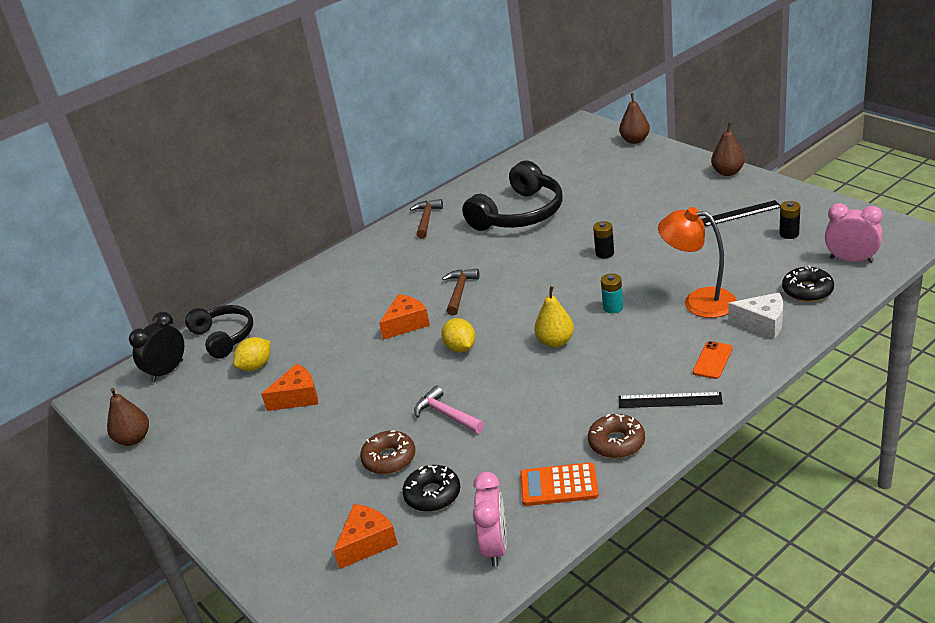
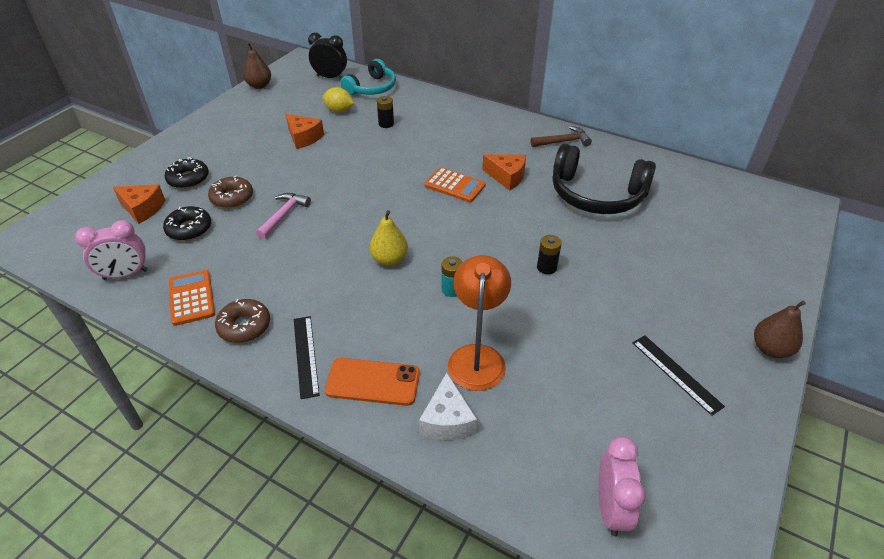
camera: 65 degrees right, 10 degrees up
(224, 337) = (372, 88): black headphones -> turquoise headphones
(406, 324) = (402, 167): orange cheese -> orange cheese (507, 177)
(460, 292) = (455, 185): brown hammer -> orange calculator
(460, 348) = (373, 203): yellow lemon -> none
(635, 140) = (796, 253): brown pear -> none
(712, 360) = (373, 382): orange phone -> orange phone, size x1.55
(789, 234) = (648, 430): black battery -> black battery (386, 124)
(807, 290) = (524, 461): black donut -> black donut (188, 179)

